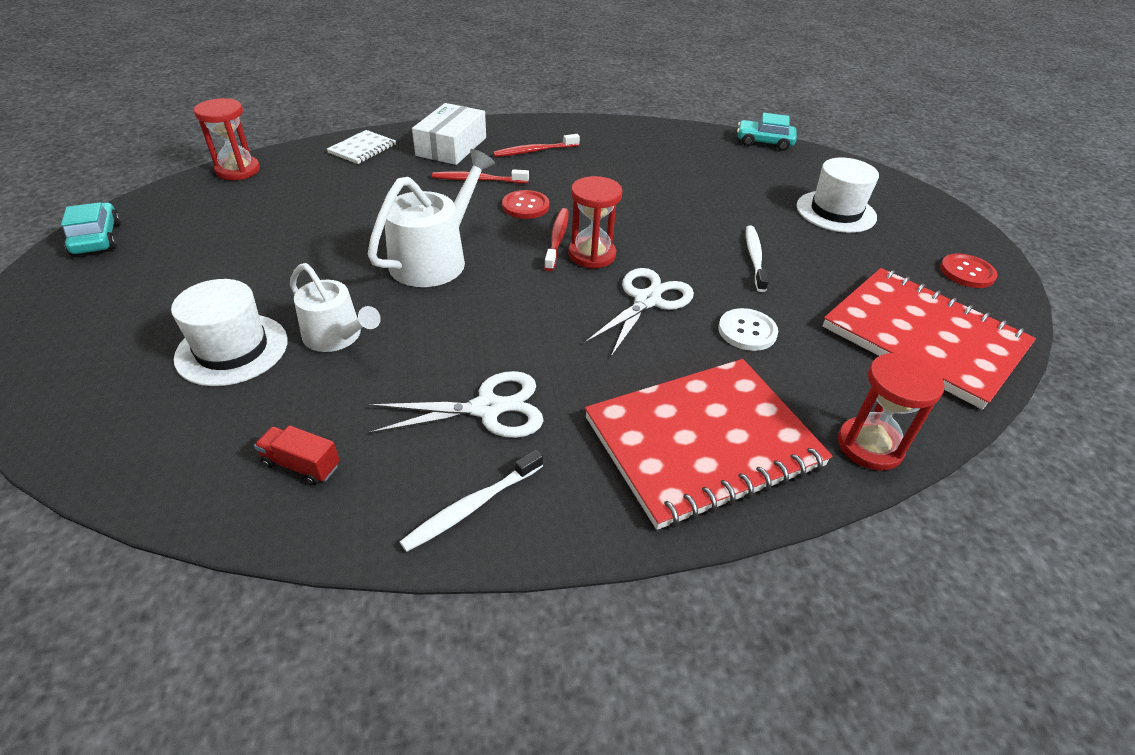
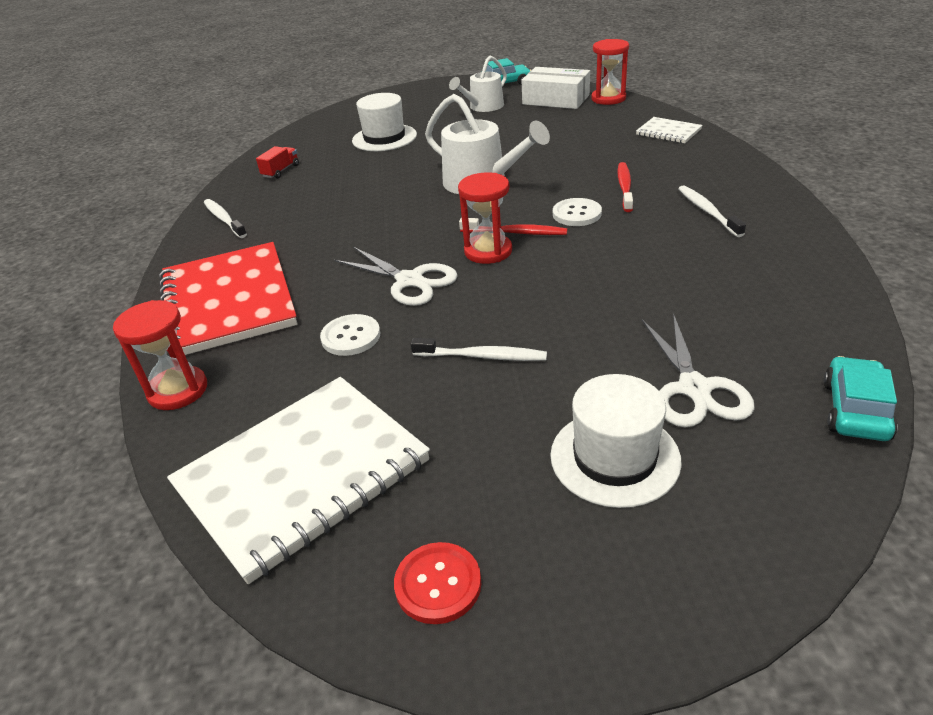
camera: 100 degrees right, 5 degrees down
(337, 336) = (389, 163): white watering can -> white watering can (483, 107)
(451, 146) = (695, 168): white box -> white box (556, 99)
(487, 408) = (301, 217): white scissors -> white scissors (694, 388)
(525, 206) = (577, 214): red button -> white button
(534, 151) = (707, 211): red toothbrush -> white toothbrush
(923, 338) = (303, 475): red notebook -> white notebook

